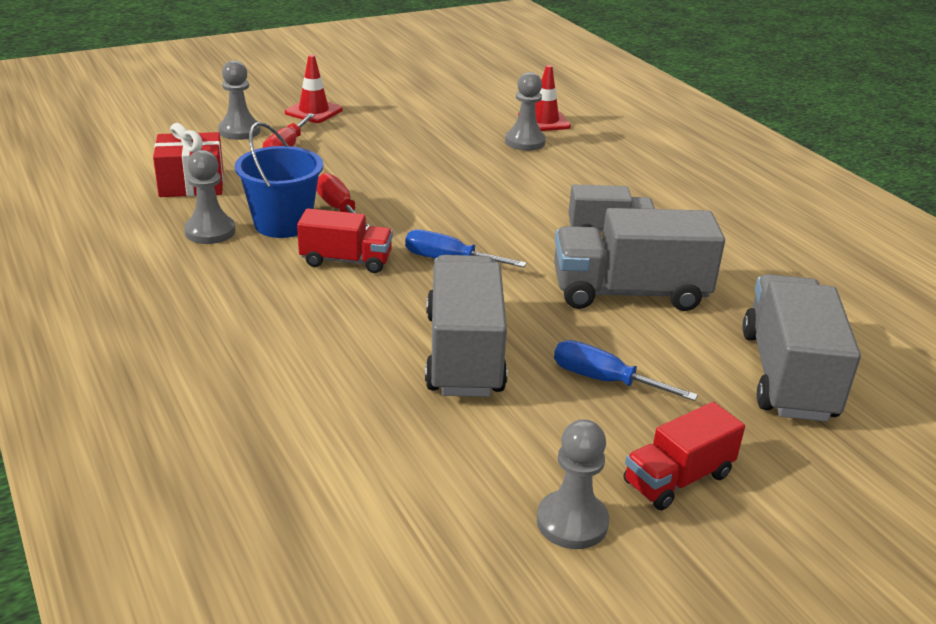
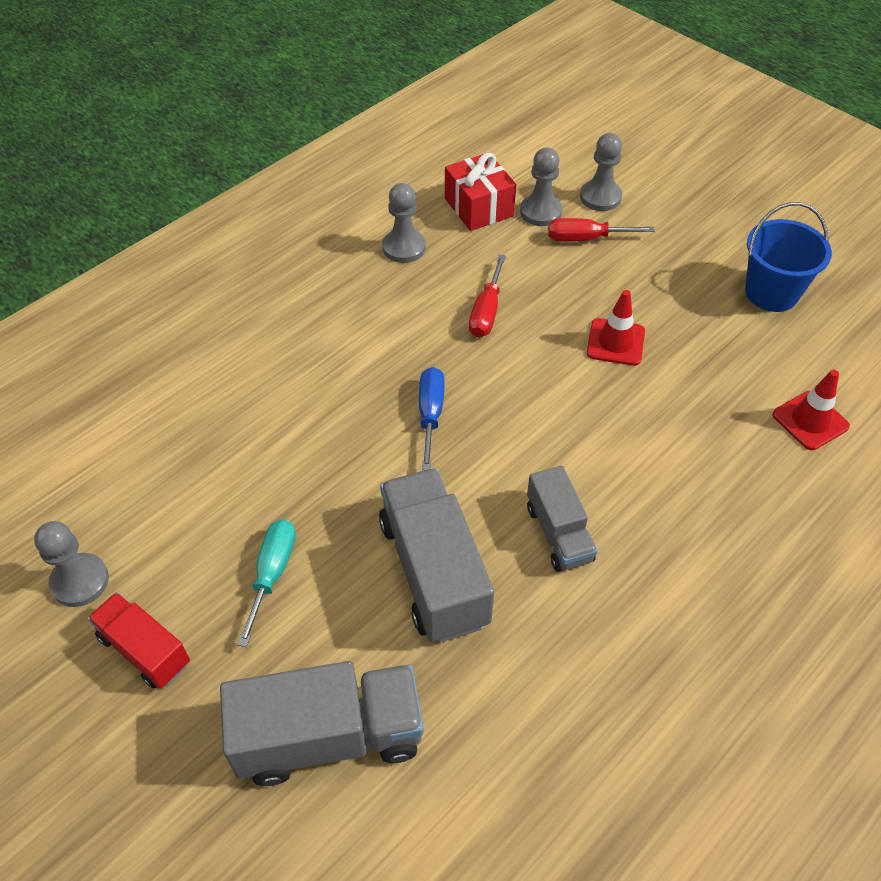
camera: 75 degrees right, 20 degrees up
(283, 224) = (439, 285): blue bucket -> blue bucket (771, 293)
(313, 111) = (683, 229): red traffic cone -> red traffic cone (615, 342)
(339, 209) = (486, 312): red screwdriver -> red screwdriver turned 150 degrees clockwise
(346, 261) = (396, 344): red truck -> none
(464, 354) = (280, 462): grey truck -> none
(525, 142) = (736, 415): grey pawn -> grey pawn (540, 212)
(604, 380) = (272, 574): blue screwdriver -> turquoise screwdriver

